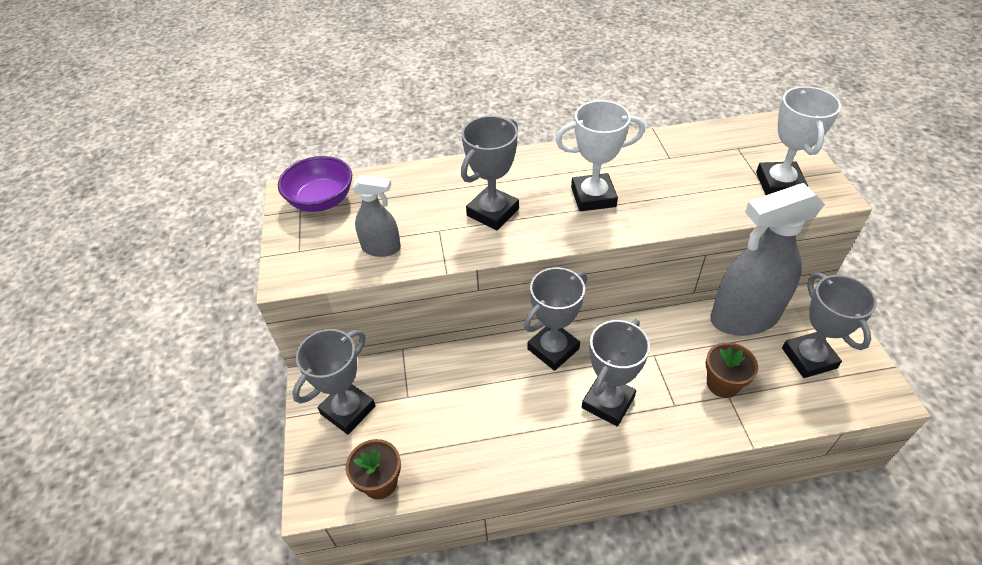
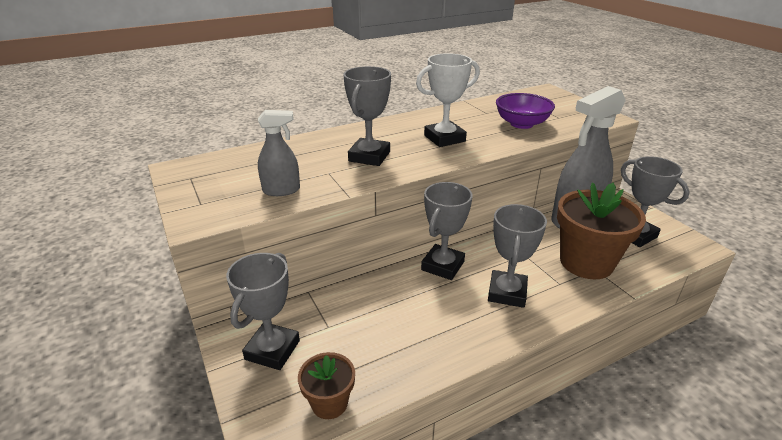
camera: 20 degrees left, 15 degrees down
(321, 200) = (209, 169): purple bowl -> purple bowl (521, 124)
(722, 384) = (586, 262): brown flower pot -> brown flower pot, size x1.94
(779, 183) = (571, 116): white trophy -> none

